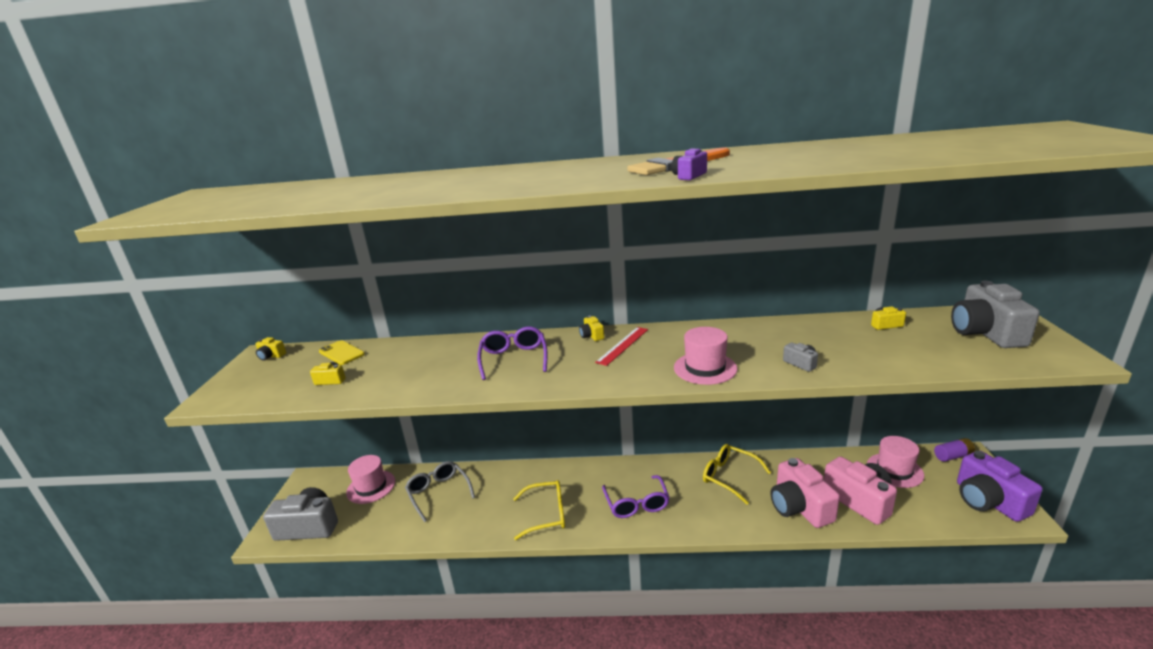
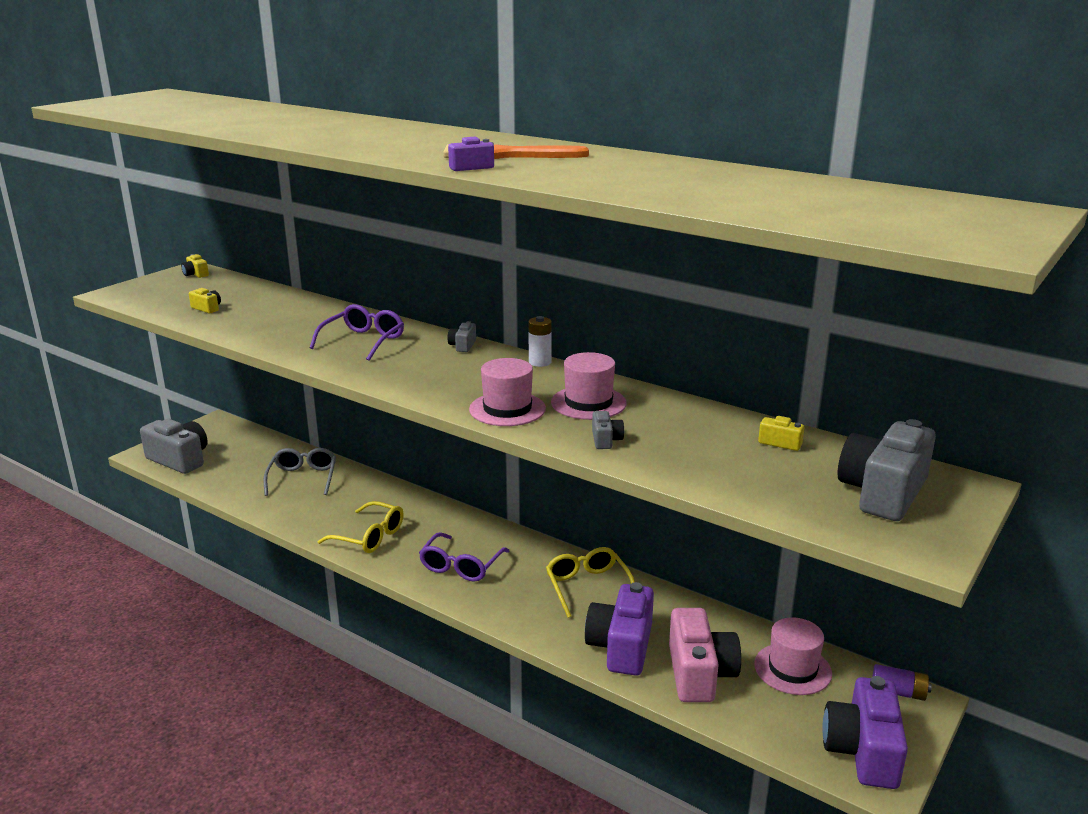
camera: 30 degrees right, 0 degrees up
(341, 353) = (246, 289): yellow phone -> none
(371, 487) = (257, 449): pink hat -> pink hat (588, 403)
(592, 336) = (462, 346): yellow camera -> grey camera
(623, 345) = (473, 364): red ruler -> none
(662, 328) = (540, 362): none -> white battery
(799, 507) = (621, 646): pink camera -> purple camera

